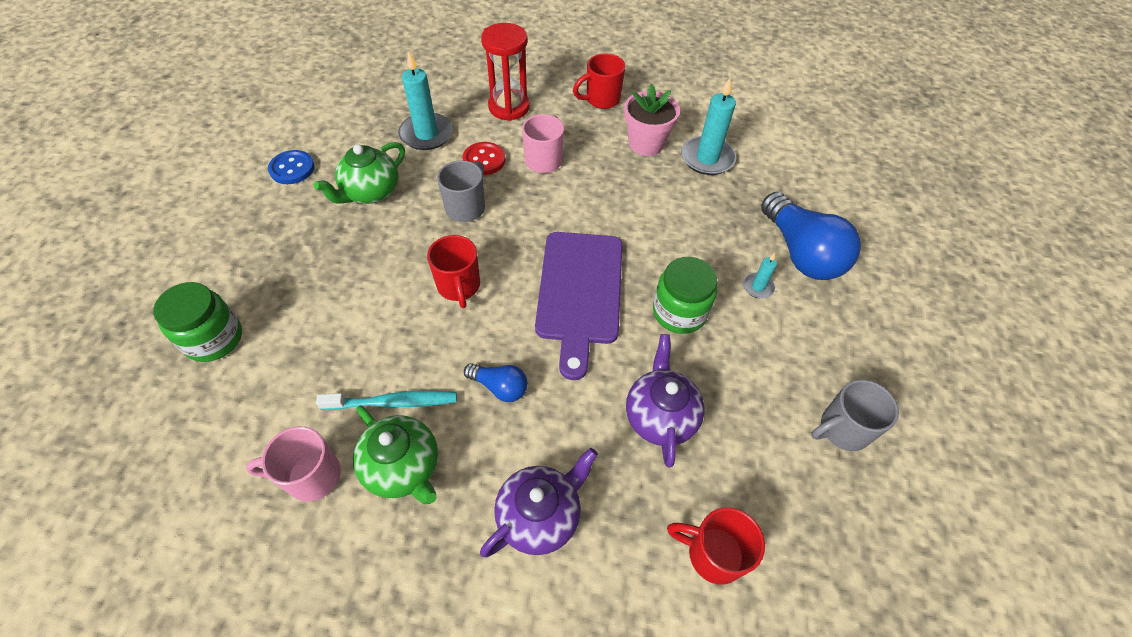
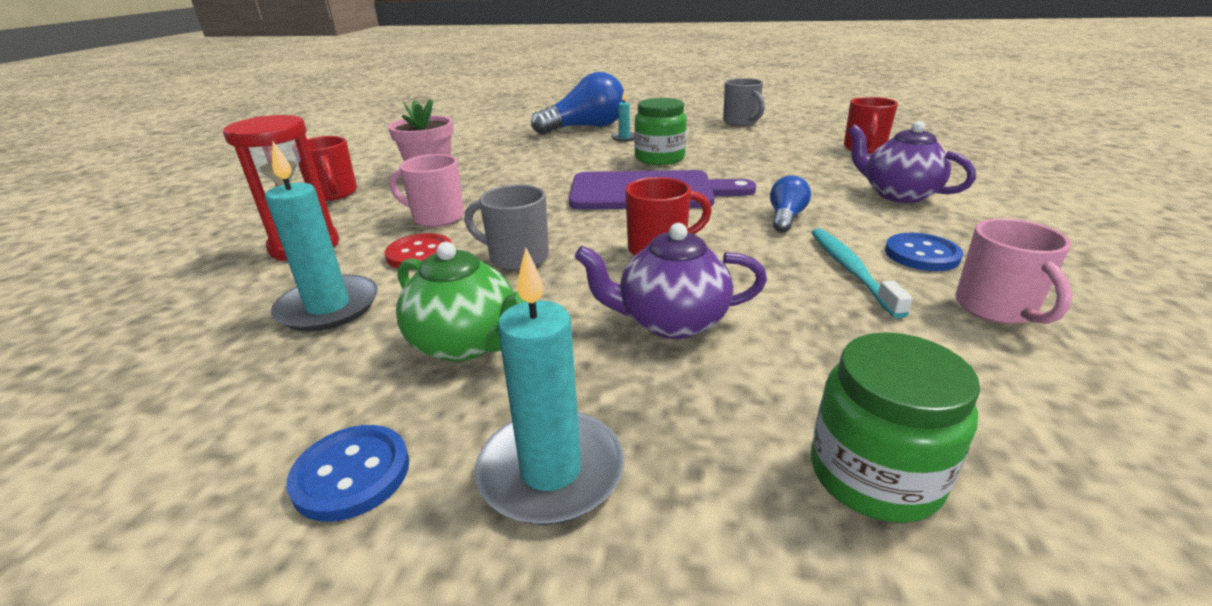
camera: 90 degrees left, 25 degrees down
(403, 468) = (921, 254): green teapot -> blue button
(660, 416) = (768, 162): purple teapot -> purple teapot (671, 322)
(707, 158) = (464, 151): turquoise candle -> turquoise candle (551, 471)

